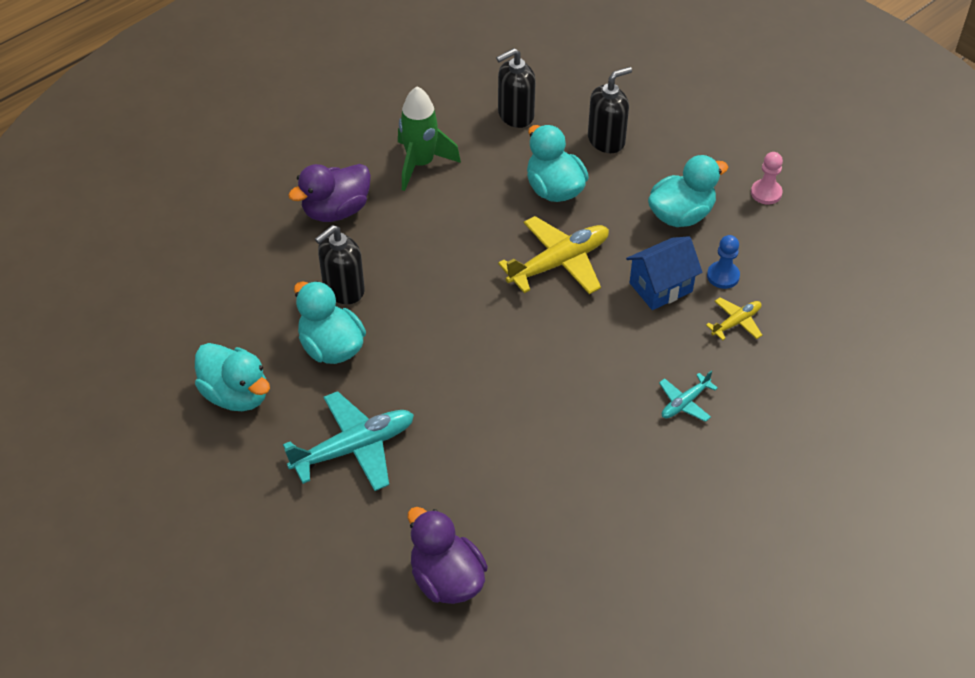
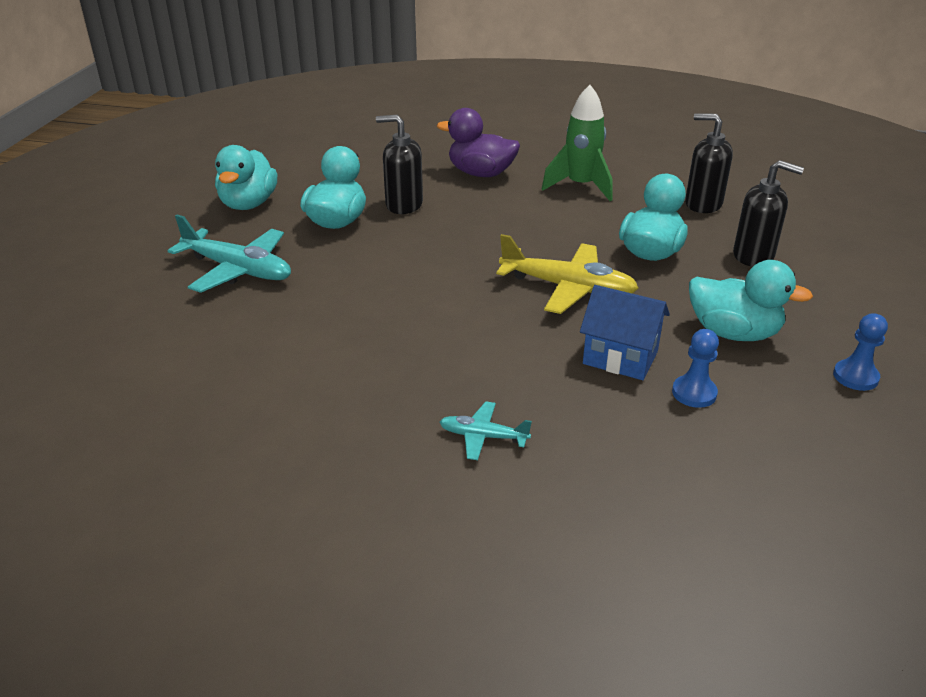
camera: 55 degrees right, 15 degrees down
(446, 579) = (118, 371): purple duck -> none
(736, 322) = (642, 429): yellow plane -> none
(766, 193) = (855, 377): pink pawn -> blue pawn

